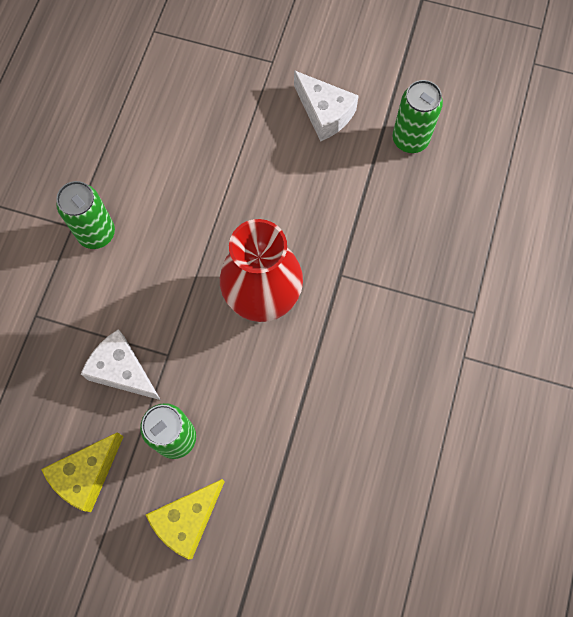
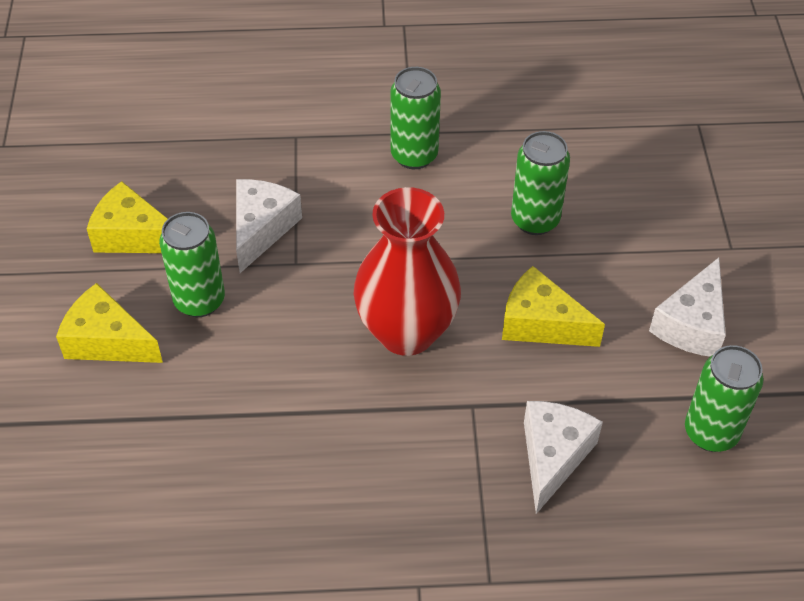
camera: 70 degrees right, 20 degrees down
(196, 173) = (535, 220): none -> green can
(289, 205) = (541, 323): none -> yellow cheese
(396, 239) = (553, 456): none -> white cheese

